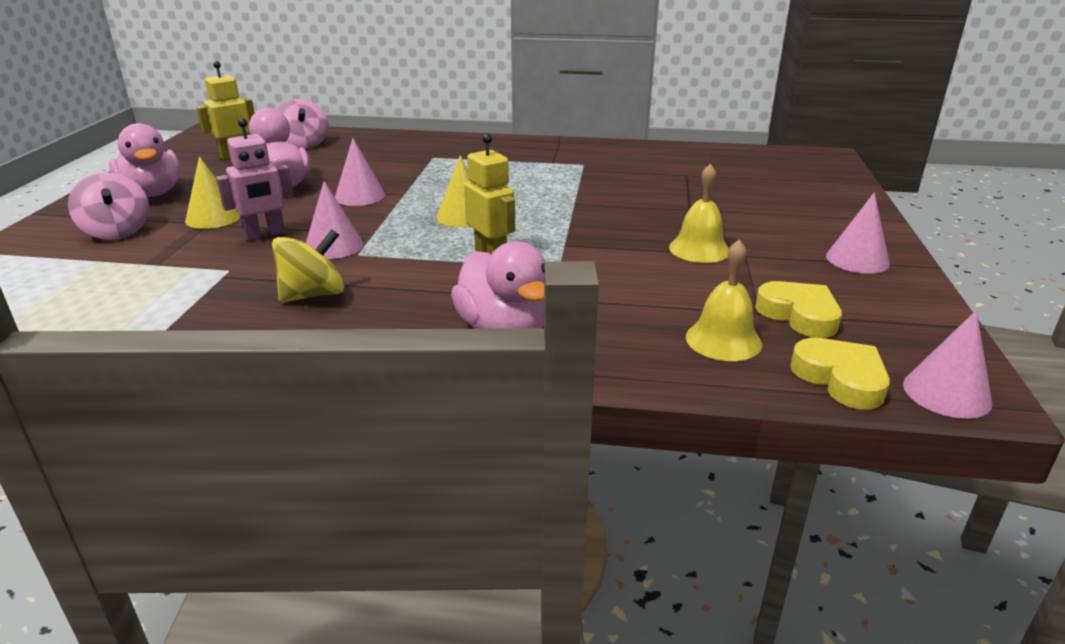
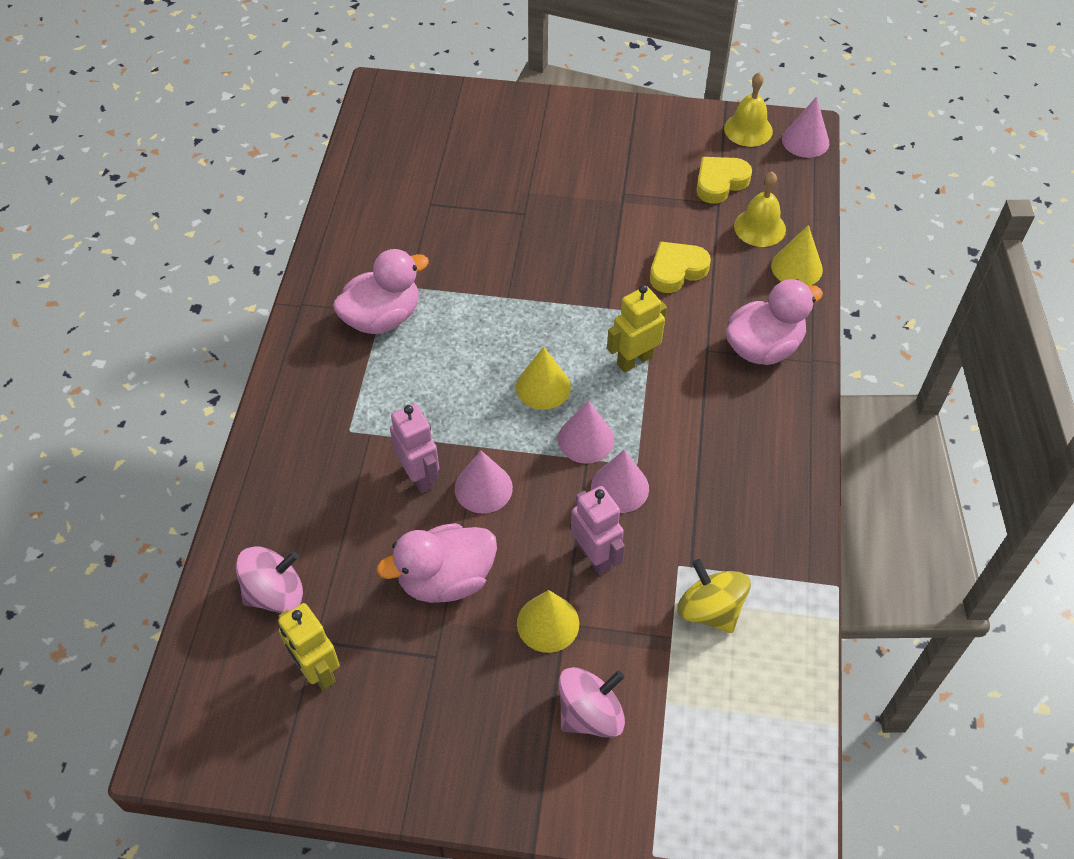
camera: 90 degrees left, 25 degrees up
(153, 193) = (466, 725): pink duck -> pink duck (382, 318)
(313, 295) = (721, 483): yellow spinning top -> yellow spinning top (710, 610)
(381, 177) = (419, 476): none -> pink robot
(652, 365) = (796, 267): none -> yellow cone
(699, 249) = (613, 219): yellow bell -> yellow bell (748, 129)
(840, 379) = (798, 181): yellow heart -> yellow heart (676, 270)
(857, 259) = (628, 131): pink cone -> pink cone (586, 439)

